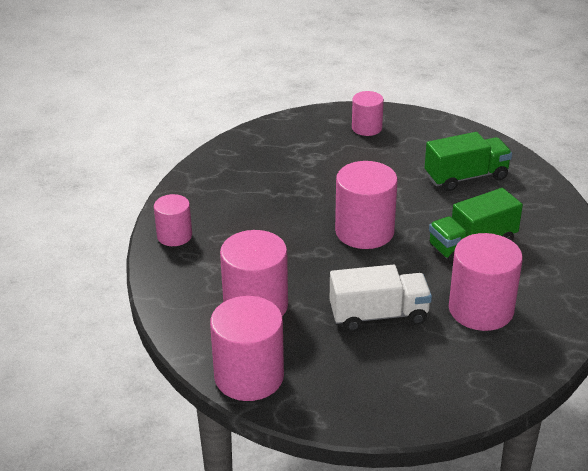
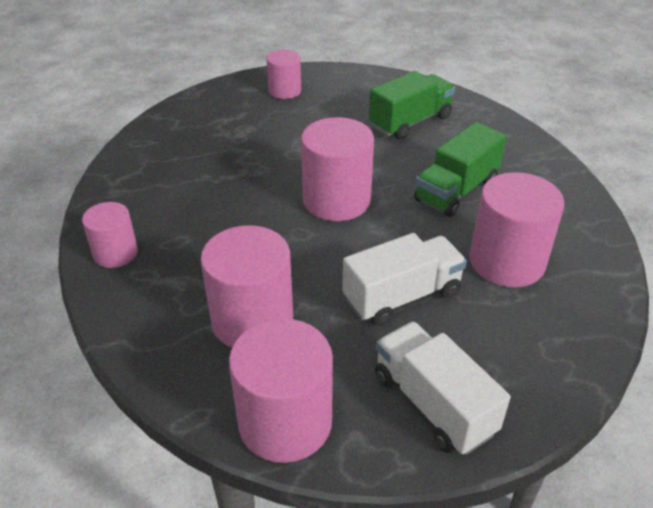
camera: 20 degrees left, 5 degrees up
(361, 392) = (433, 404): none -> white truck

